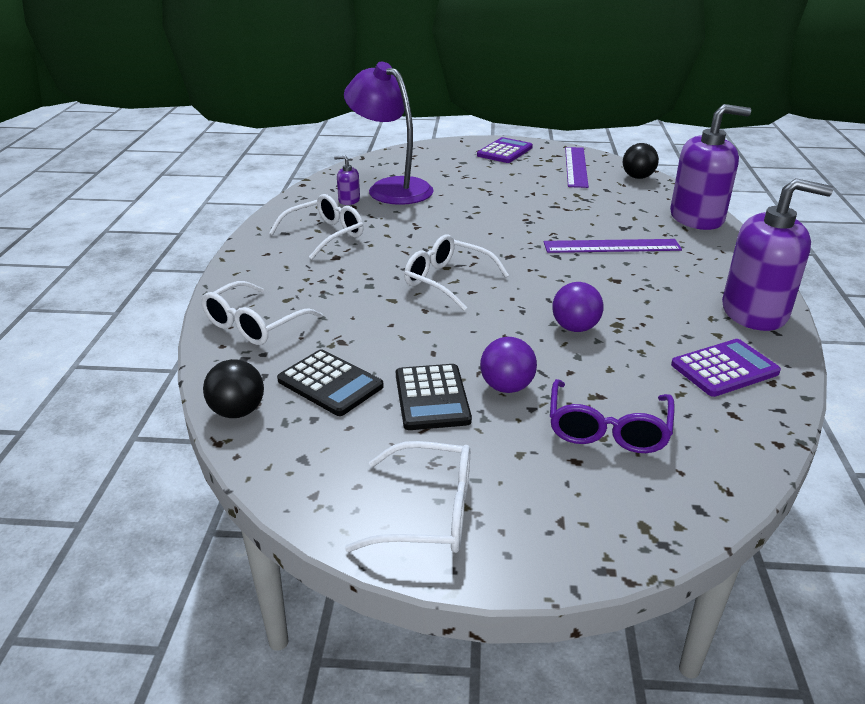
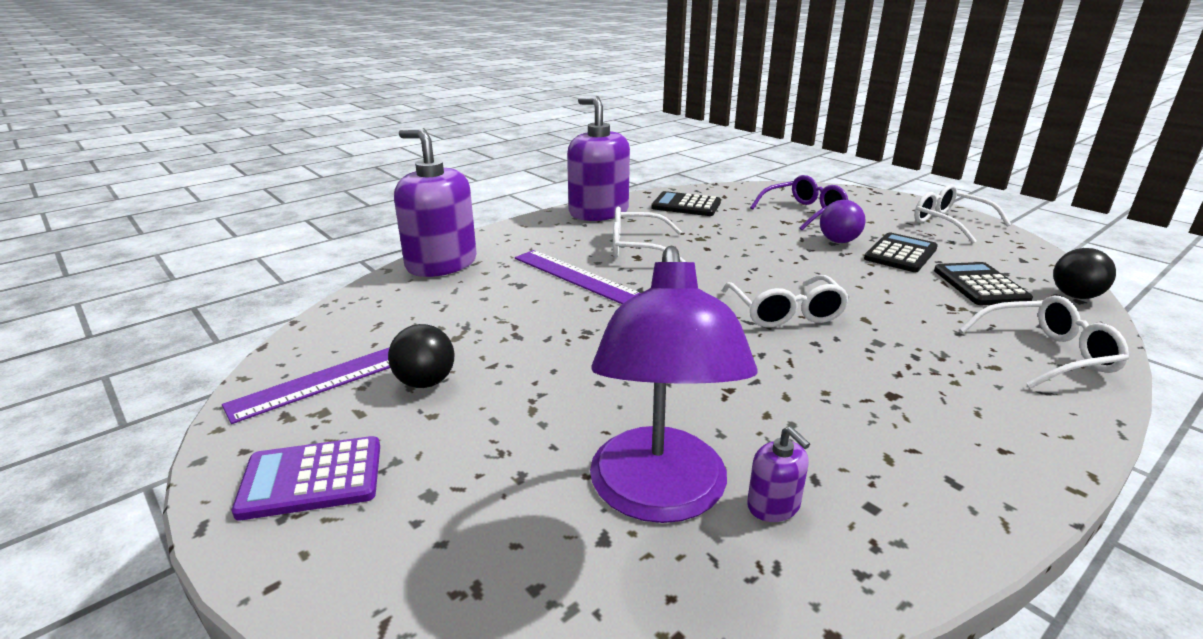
camera: 135 degrees left, 5 degrees down
(325, 235) = (882, 441): white glasses -> white glasses (636, 247)
(575, 328) = (734, 246): purple ball -> none
(637, 177) = (338, 323): black ball -> black ball (425, 382)
(724, 368) = (686, 205): purple calculator -> black calculator

